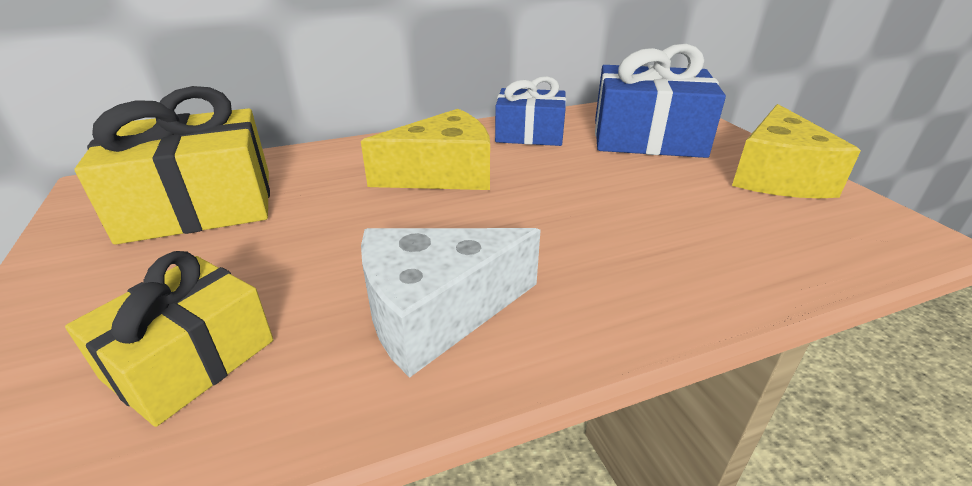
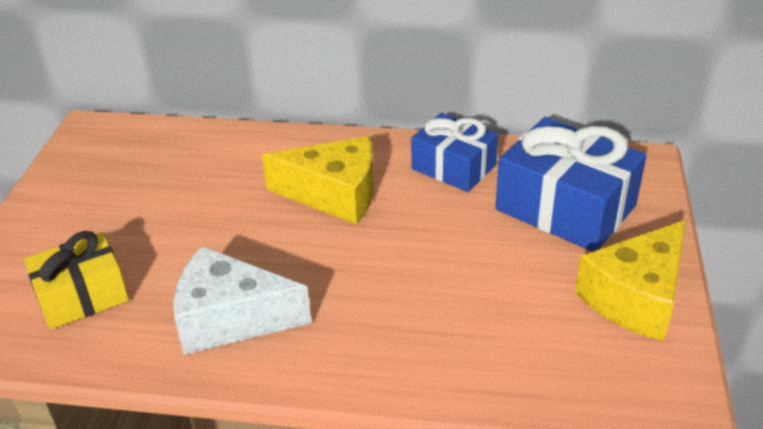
camera: 30 degrees right, 5 degrees up
(199, 205) = (143, 171): yellow gift -> none

